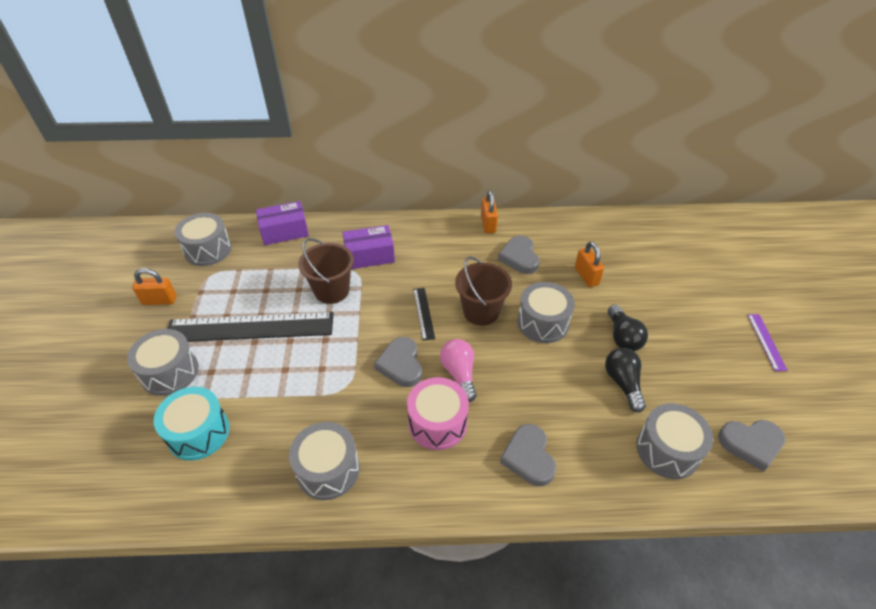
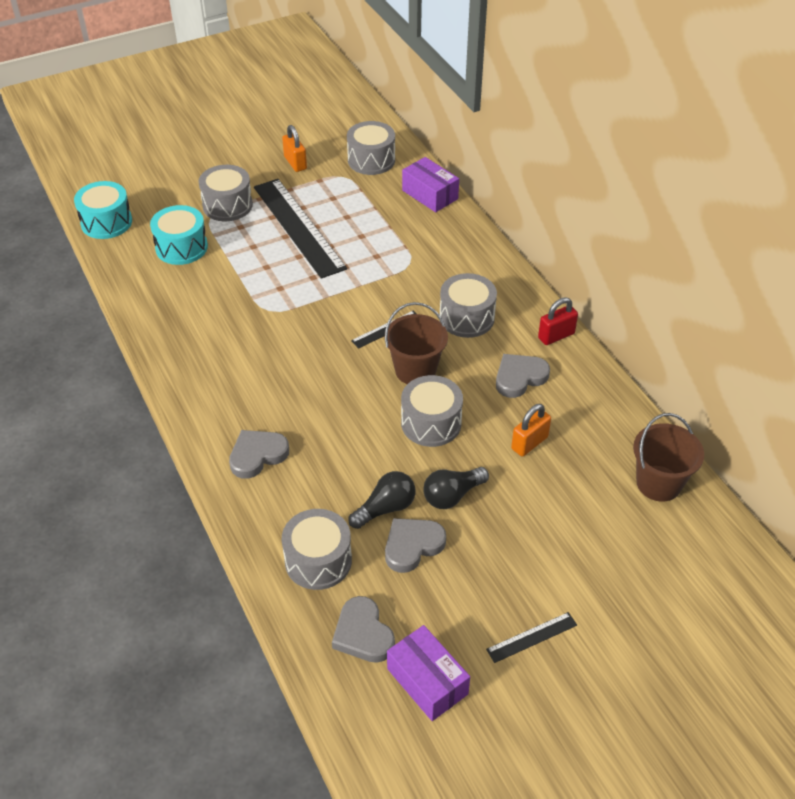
camera: 65 degrees right, 0 degrees up
(91, 497) = (106, 222): none -> turquoise drum
(328, 469) = (184, 332): grey drum -> grey drum (466, 318)
(331, 291) = (374, 257): brown bucket -> brown bucket (658, 483)
(369, 255) = (438, 264): purple box -> purple box (427, 681)
(401, 364) = (313, 336): grey heart -> grey heart (412, 546)
(437, 423) = (262, 382): pink drum -> none
(459, 374) = (325, 379): pink light bulb -> none
(488, 224) = (556, 336): orange padlock -> red padlock
(766, 341) = (532, 637): purple ruler -> black ruler

